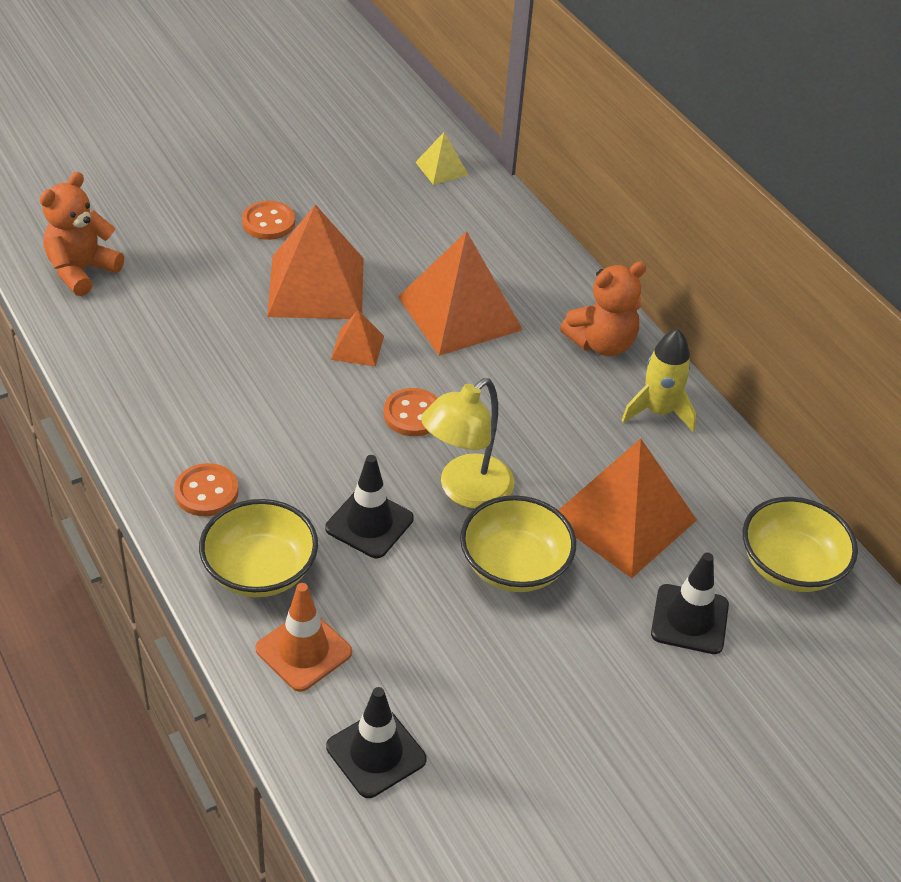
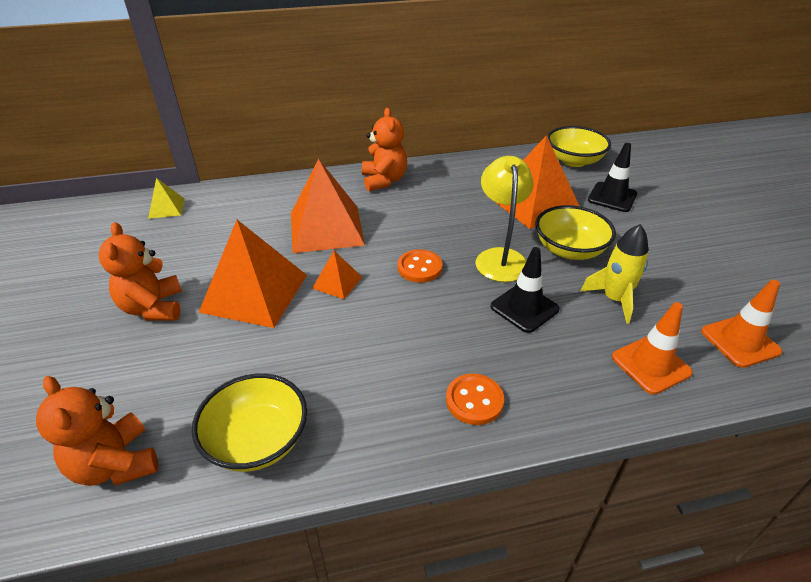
camera: 70 degrees left, 5 degrees down
(260, 570) = (568, 378): yellow bowl -> yellow bowl (257, 440)
(268, 222) = (153, 308): orange button -> orange teddy bear
(376, 753) = (740, 341): black traffic cone -> orange traffic cone
(465, 491) = (500, 257): yellow lamp -> yellow lamp turned 150 degrees counterclockwise
(658, 411) = (449, 174): yellow rocket -> yellow rocket (614, 299)

